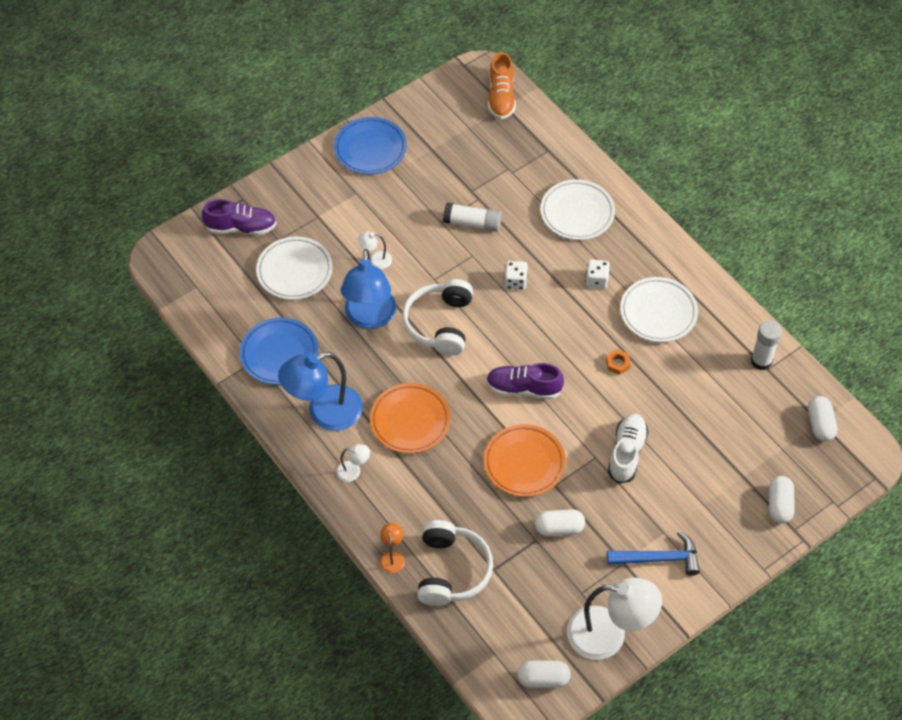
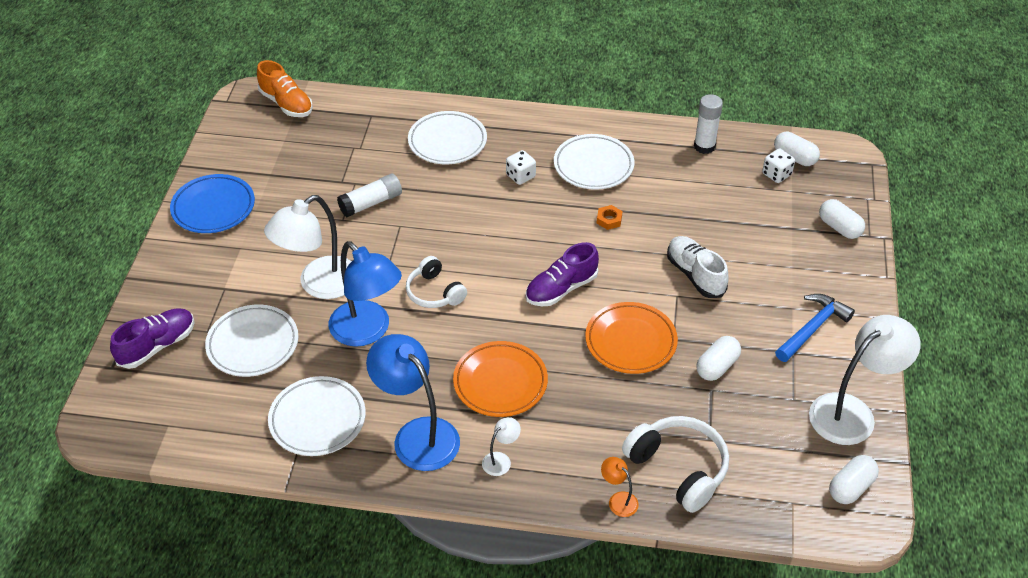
camera: 45 degrees left, 10 degrees down
(279, 354) = (317, 420): blue plate -> white plate
(324, 413) = (417, 435): blue lamp -> blue lamp turned 120 degrees clockwise
(375, 260) = (319, 285): white lamp -> white lamp, size x2.30
(440, 324) = (434, 292): white headphones -> white headphones, size x0.66
(515, 281) = (458, 220): white dice -> white dice (776, 174)

